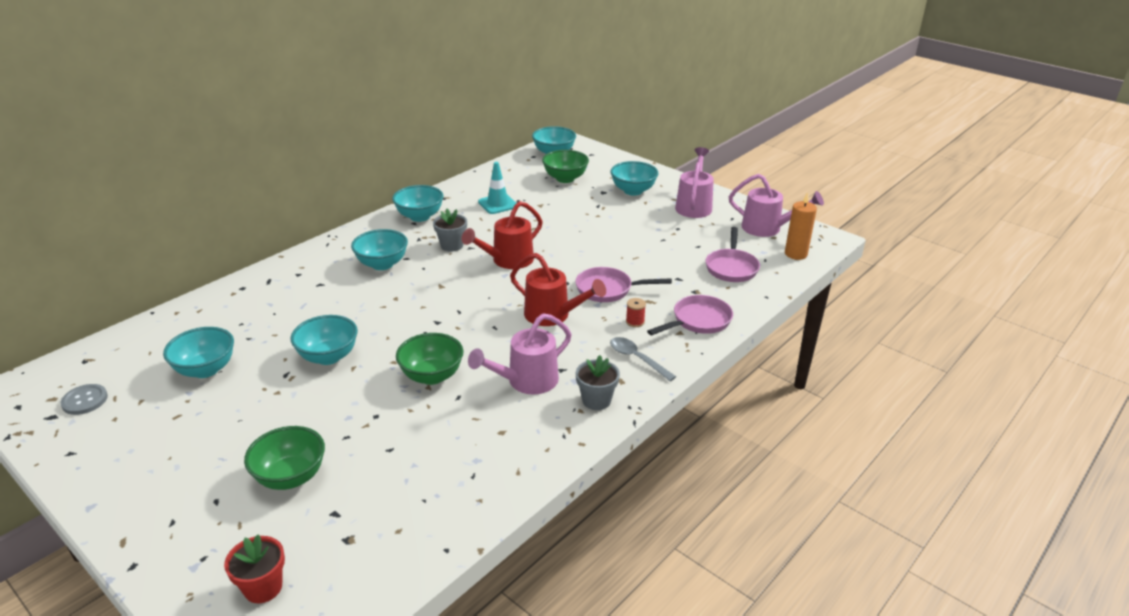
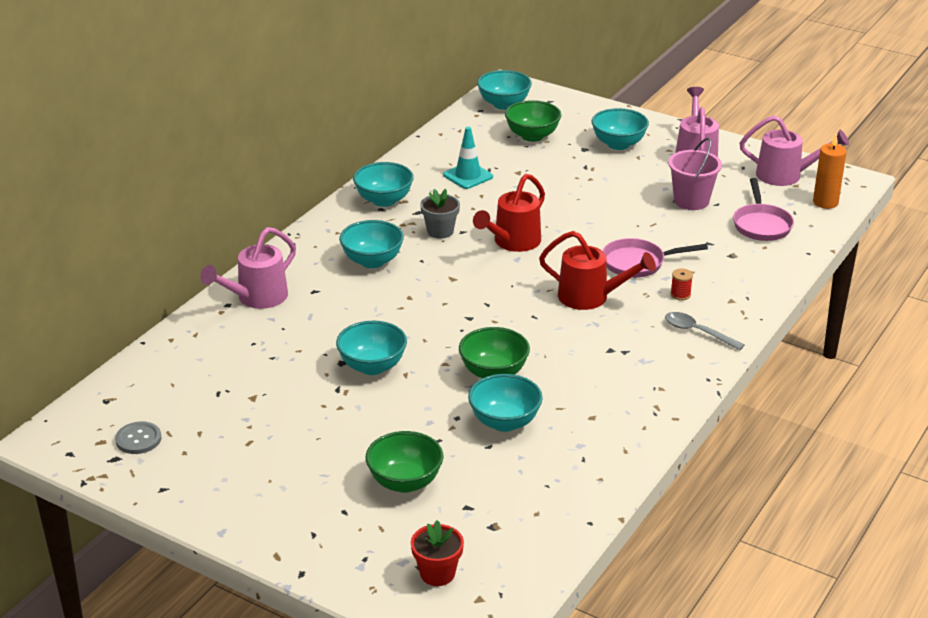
camera: 10 degrees left, 0 degrees up
(205, 369) = (247, 394): turquoise bowl -> turquoise bowl (504, 422)
(526, 381) = (594, 367): pink watering can -> pink watering can (256, 298)
(596, 400) = (673, 377): grey flower pot -> none
(676, 241) = (691, 201): none -> pink bucket
(698, 321) = (746, 286): pink pan -> none

